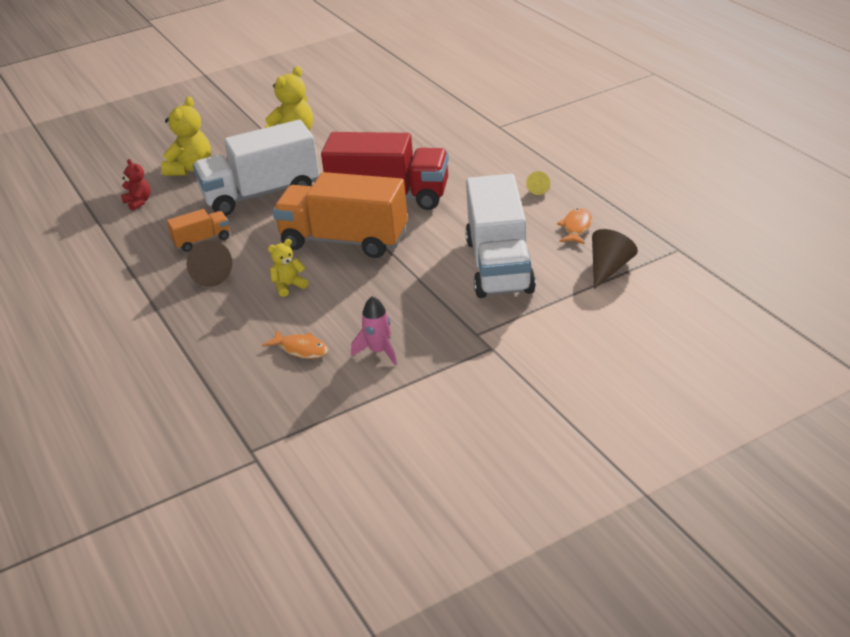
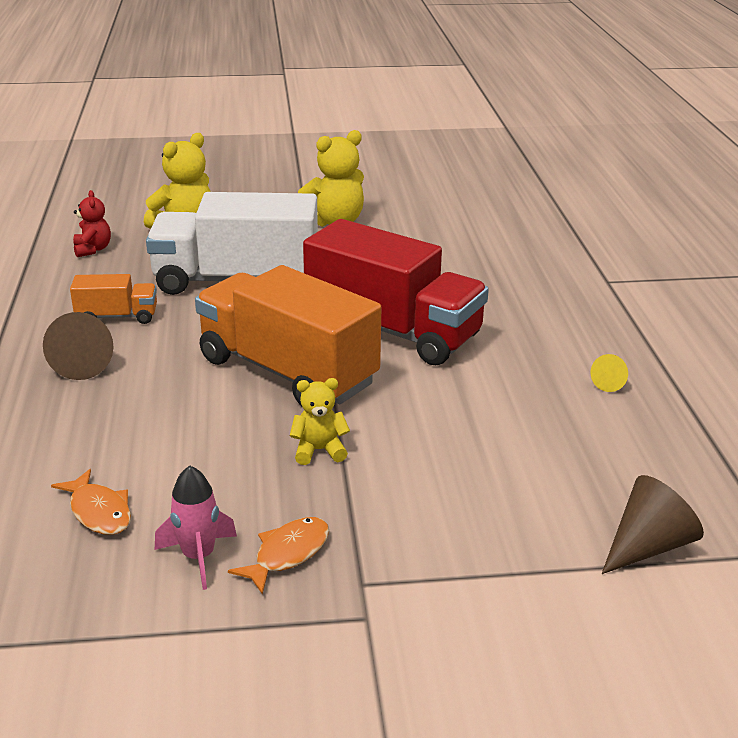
camera: 20 degrees right, 5 degrees down
(288, 286) = (164, 411): yellow teddy bear -> yellow teddy bear (319, 450)
(499, 265) = (474, 481): white truck -> none
(576, 228) = (633, 460): orange fish -> orange fish (287, 554)

